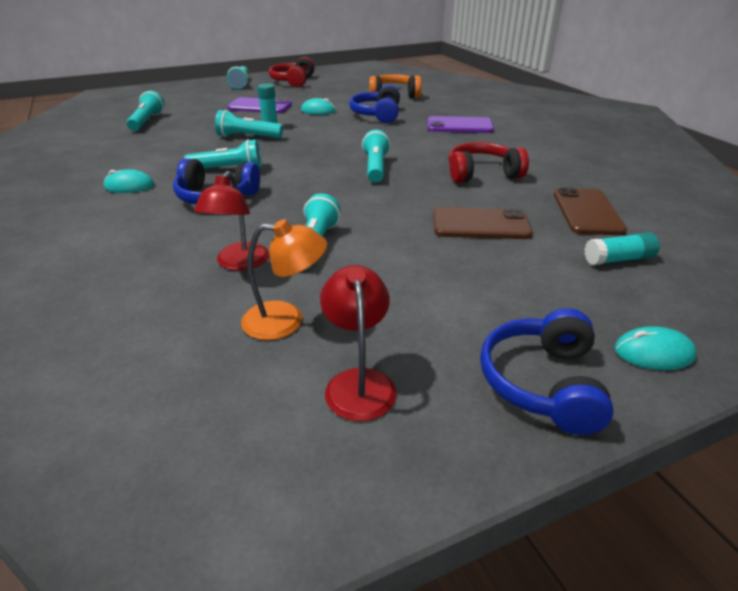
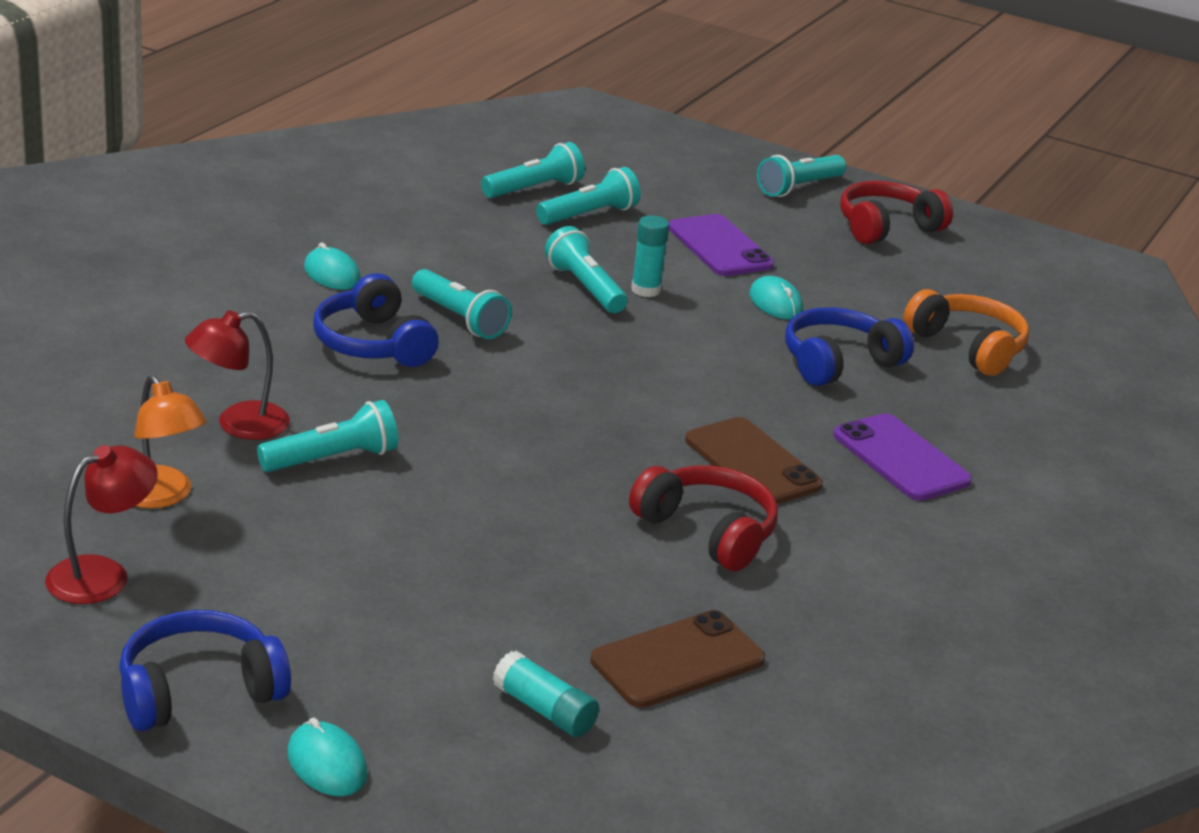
camera: 50 degrees right, 5 degrees down
(375, 168) = (610, 430): turquoise flashlight -> turquoise flashlight (589, 215)
(480, 224) = (524, 570): brown phone -> brown phone (752, 463)

